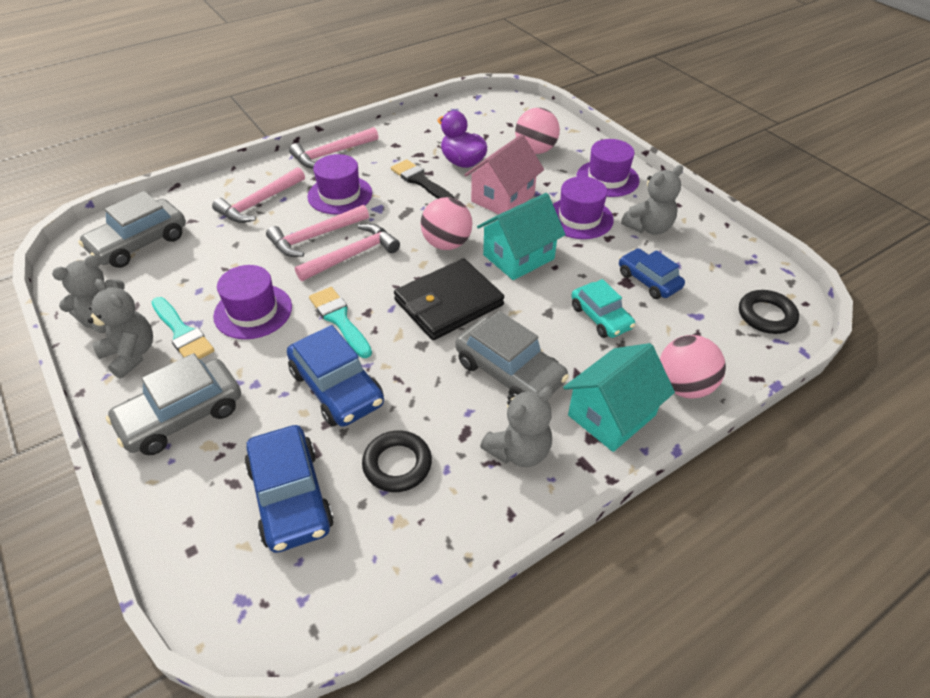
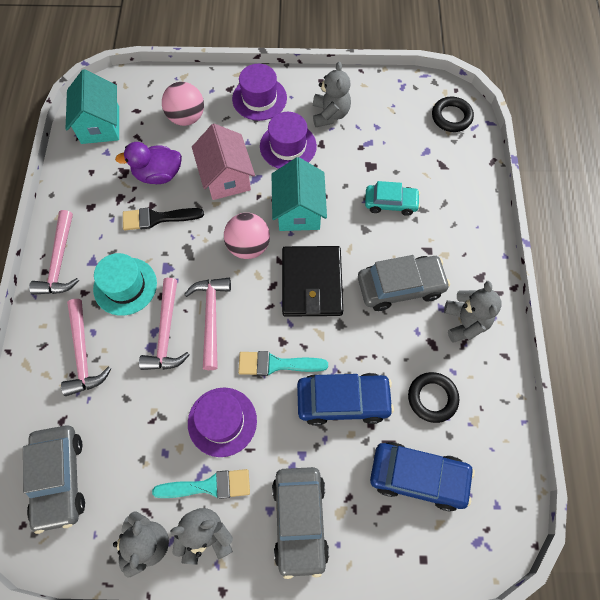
camera: 55 degrees left, 20 degrees up
(340, 195) = (125, 286): purple hat -> turquoise hat
(612, 415) = (471, 254): turquoise house -> turquoise house (100, 125)
(648, 280) = (378, 153): blue car -> none
(684, 386) = (474, 201): pink ball -> none

